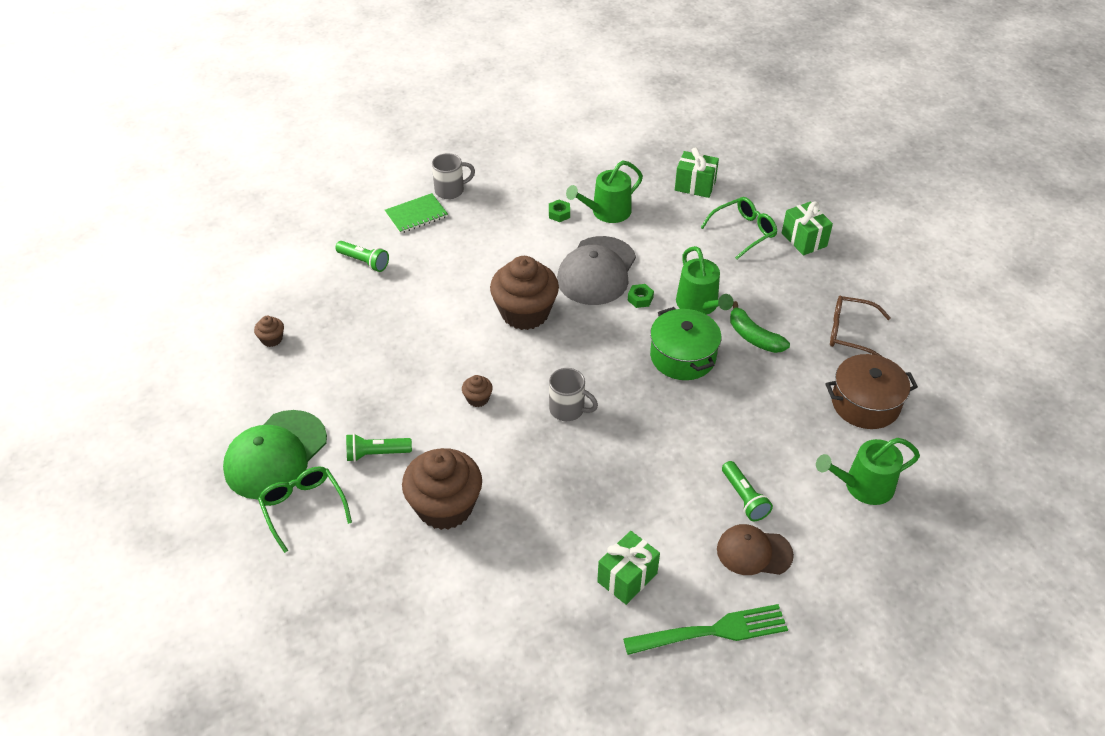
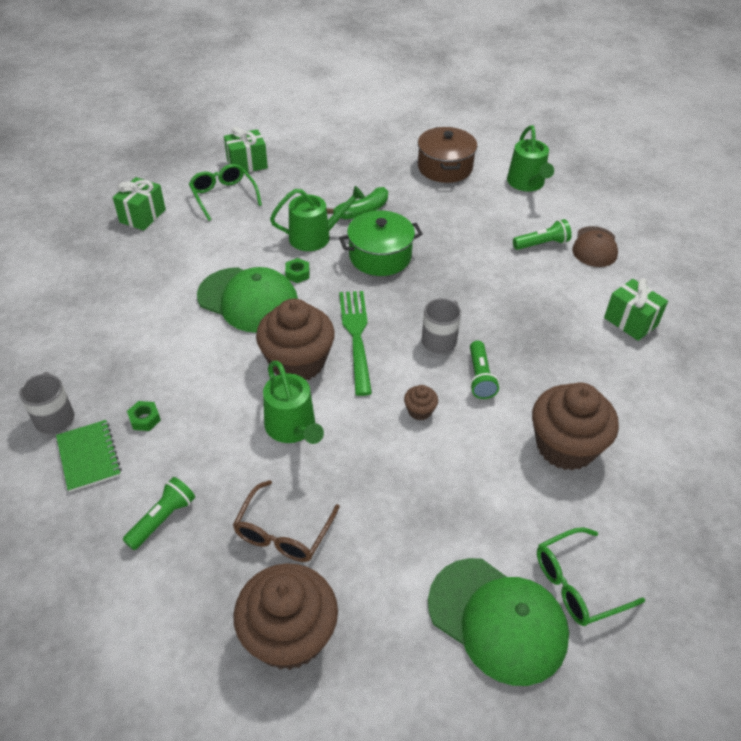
camera: 85 degrees left, 0 degrees up
(272, 339) = (289, 635): brown cupcake -> brown cupcake, size x2.35
(376, 454) = (495, 508): green flashlight -> green flashlight (480, 377)
(559, 214) = (144, 320): green nut -> green nut (145, 419)
(597, 271) = (248, 300): grey cap -> green cap
(607, 212) = (157, 282): green watering can -> green watering can (292, 428)
(712, 631) = (672, 280): green fork -> green fork (356, 336)
(850, 333) = (367, 161): brown glasses -> brown glasses (283, 532)

